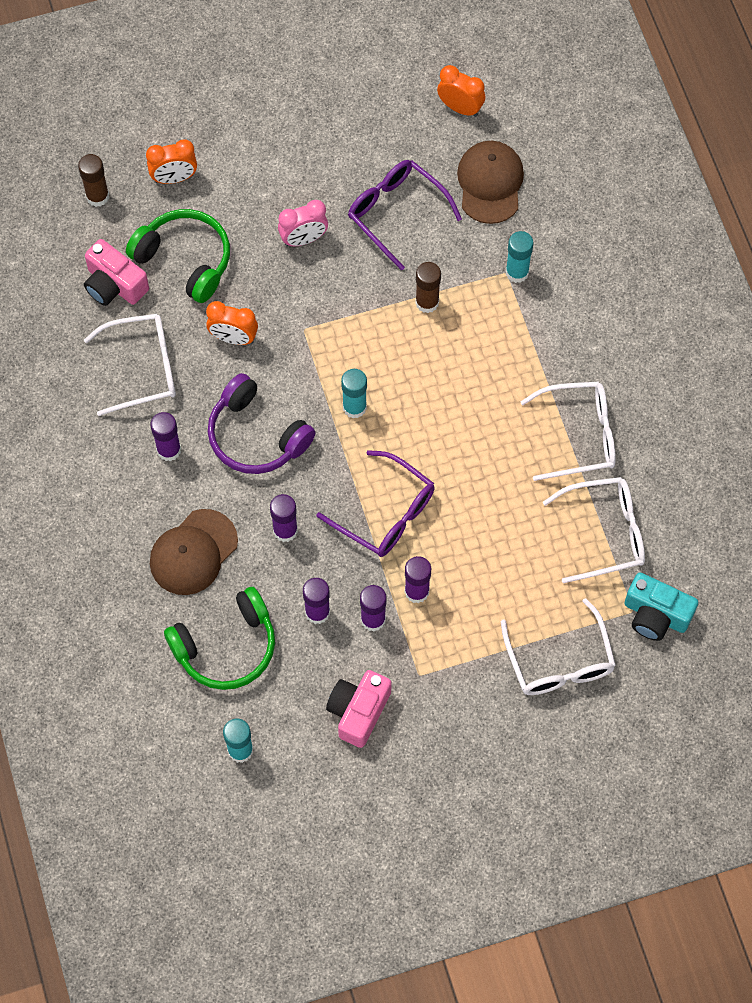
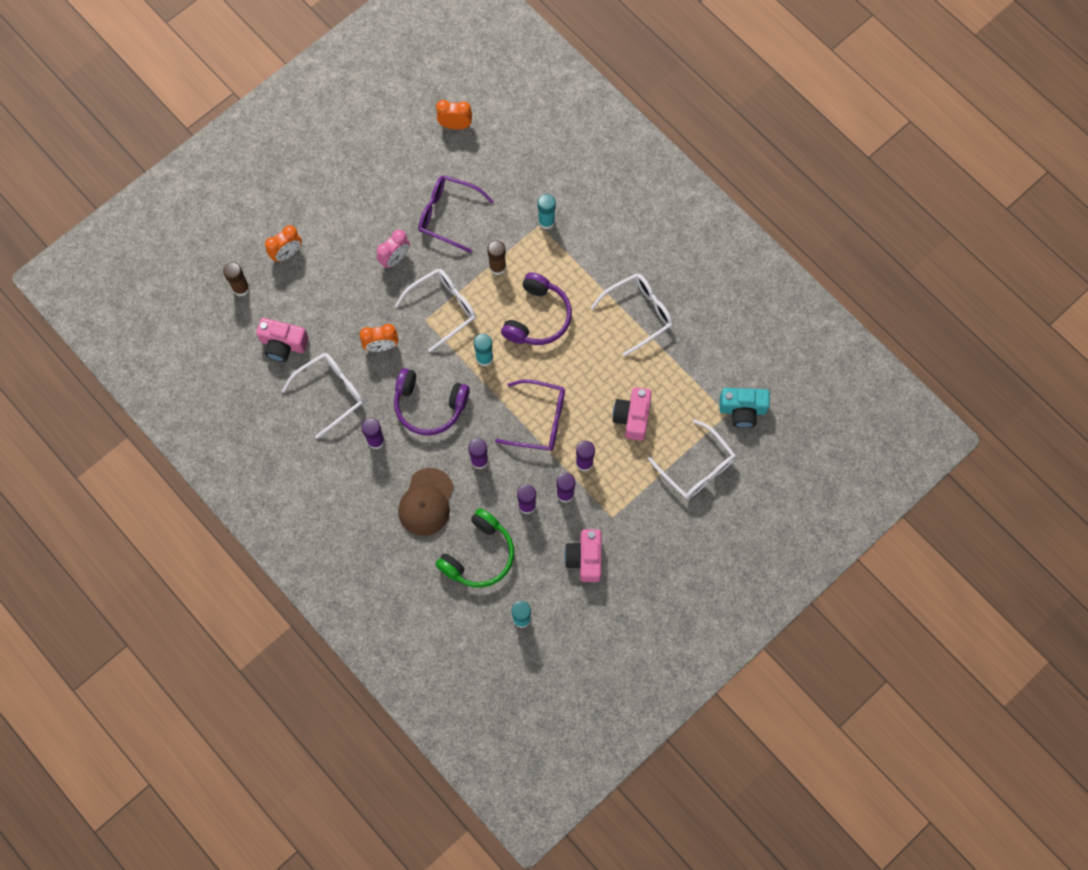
camera: 25 degrees left, 5 degrees up
(185, 260) = (322, 307): green headphones -> none
(447, 385) = (537, 317): none -> purple headphones
(490, 183) = (500, 169): brown cap -> none
(507, 562) = (632, 417): none -> pink camera
(605, 533) = (685, 371): white glasses -> white glasses (443, 308)

